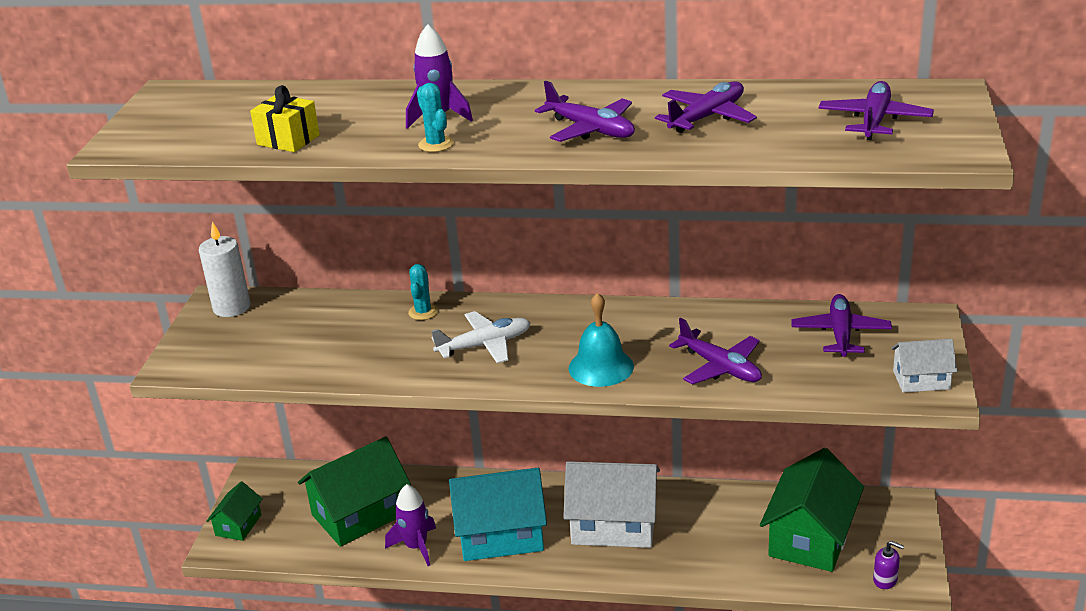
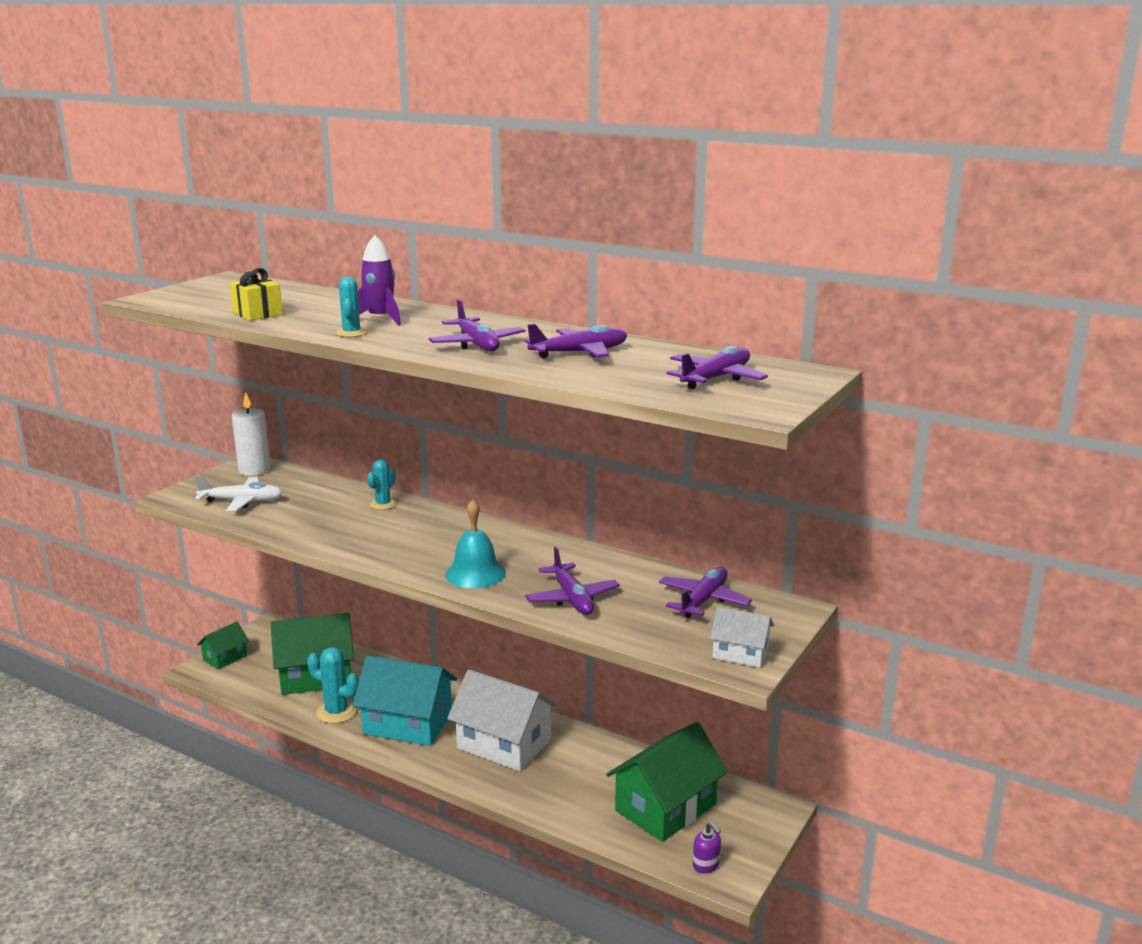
camera: 20 degrees right, 10 degrees down
(416, 547) = (336, 712): purple rocket -> turquoise cactus
(485, 345) = (403, 537): white plane -> white plane (242, 501)

